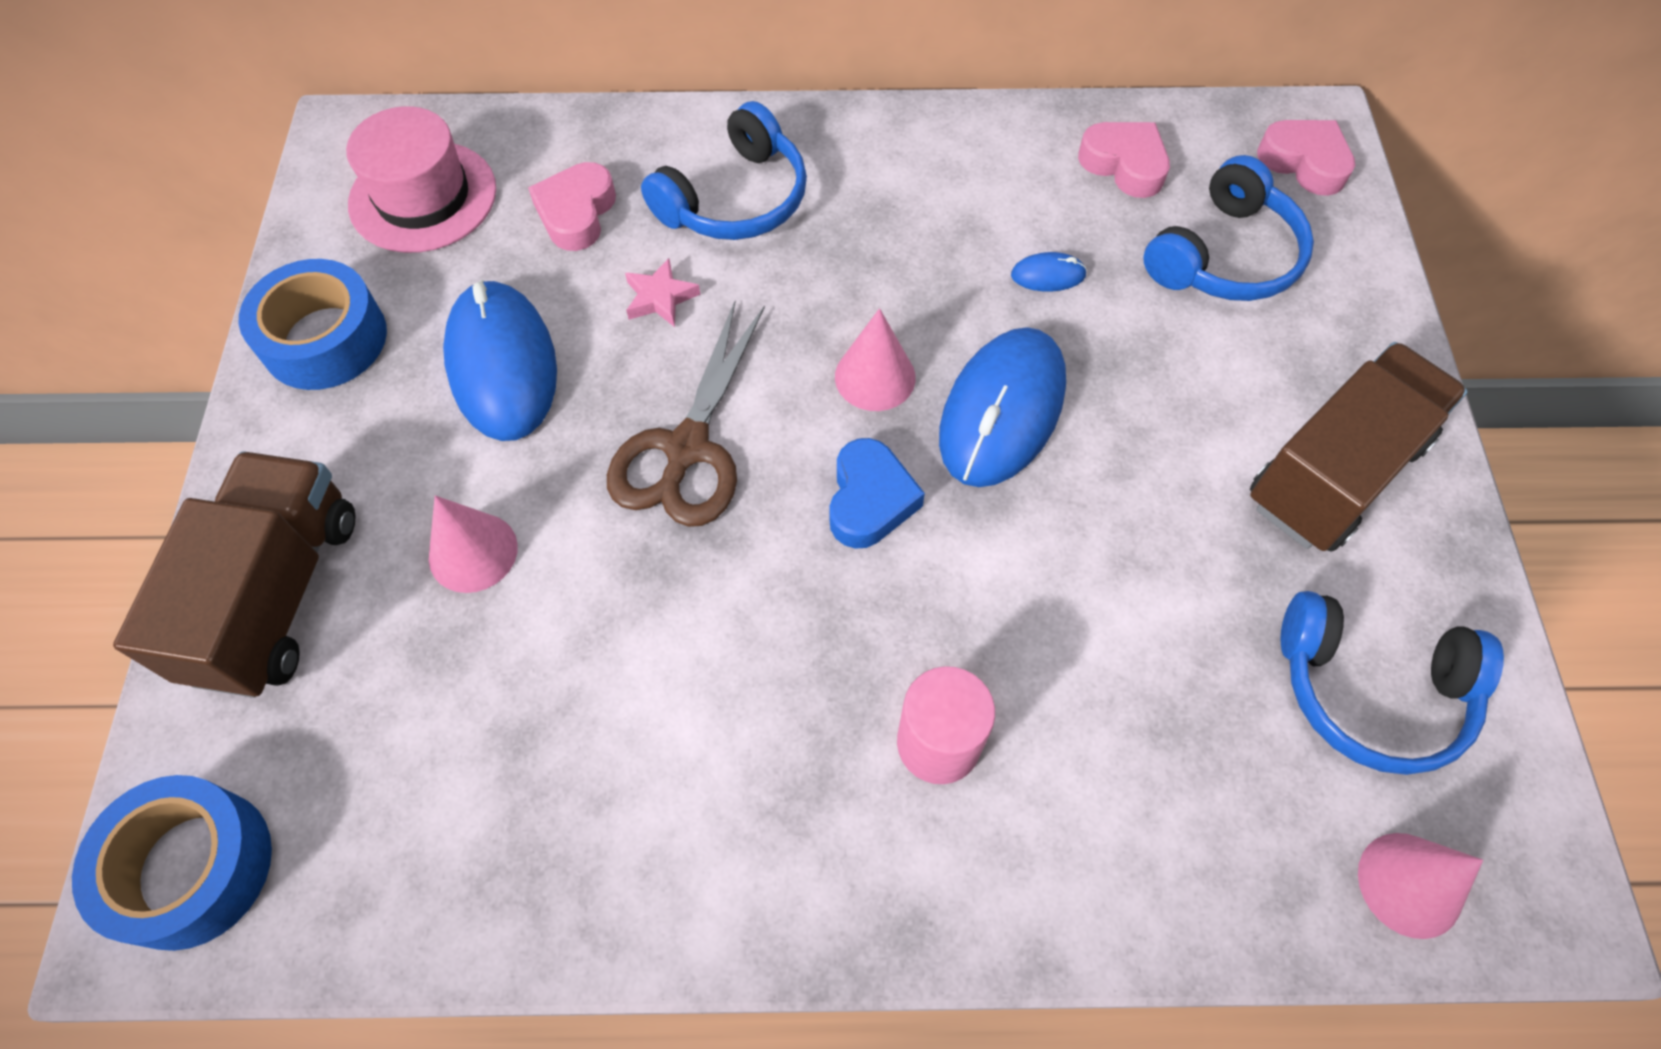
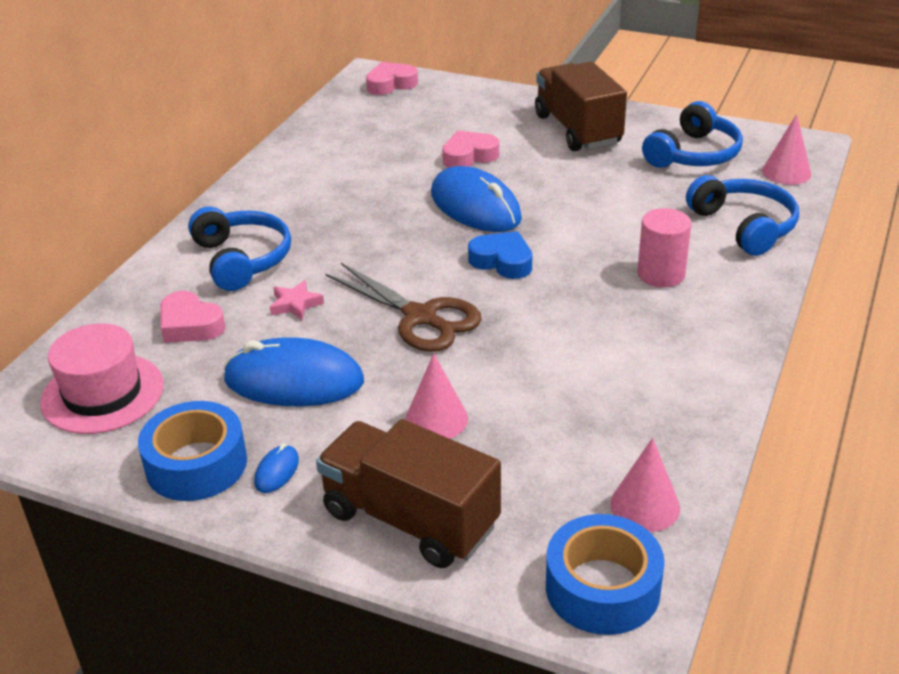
camera: 65 degrees left, 25 degrees down
(875, 377) = (421, 240): pink cone -> pink cone (645, 506)
(1048, 275) = (398, 171): blue mouse -> blue mouse (277, 471)
(1124, 164) = (344, 130): pink heart -> pink heart (469, 156)
(1224, 256) = (430, 120): blue headphones -> blue headphones (744, 226)

